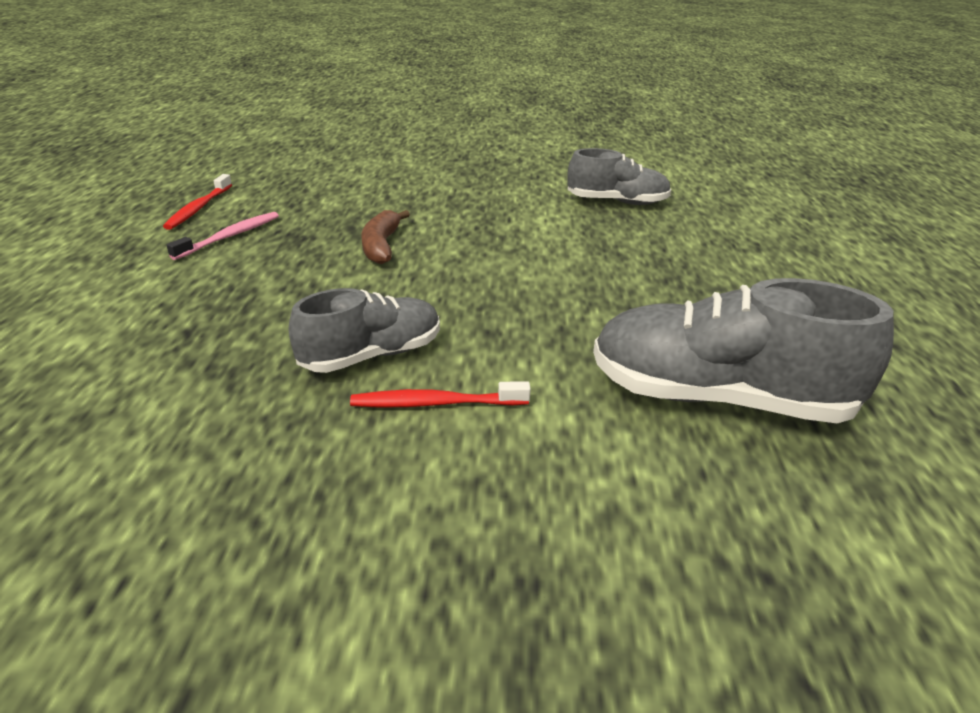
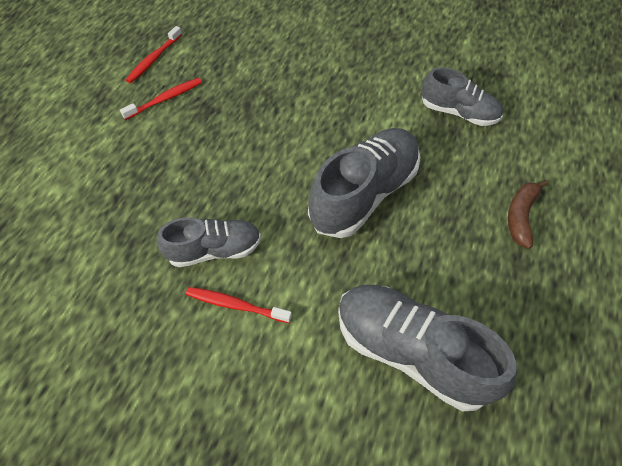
camera: 20 degrees right, 25 degrees up
(230, 236) = (165, 99): pink toothbrush -> red toothbrush
(381, 246) = (260, 132): brown banana -> brown banana (521, 216)
(551, 274) = (364, 193): none -> grey shoe

